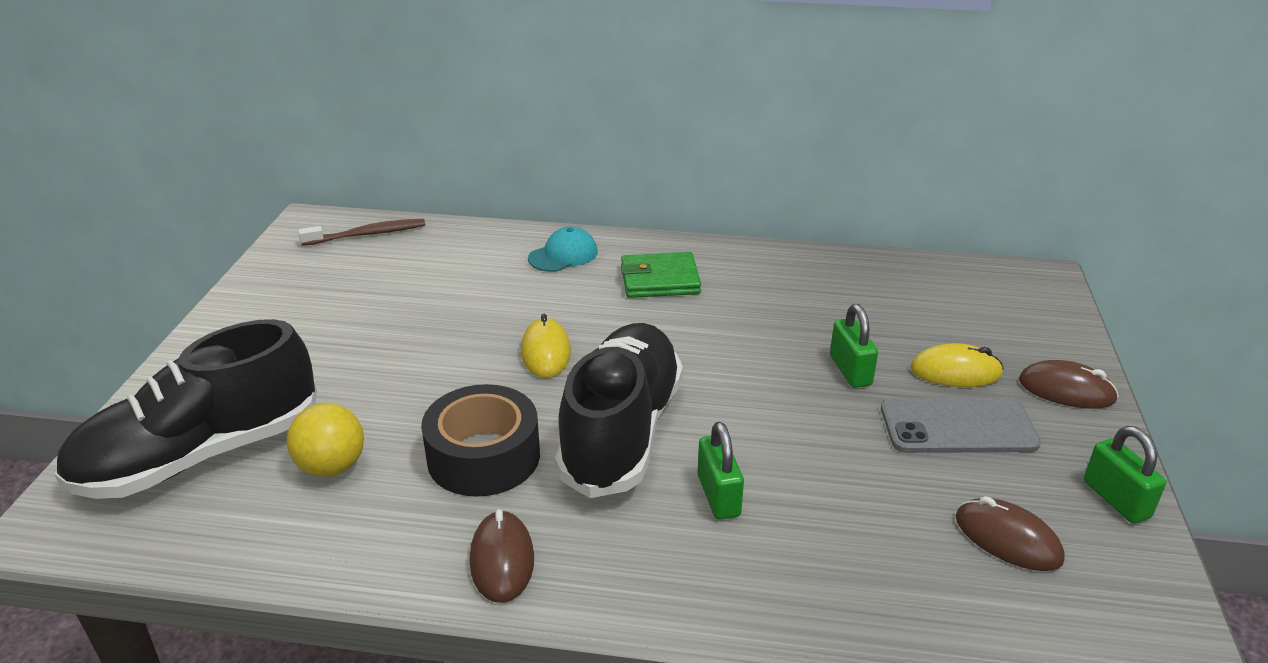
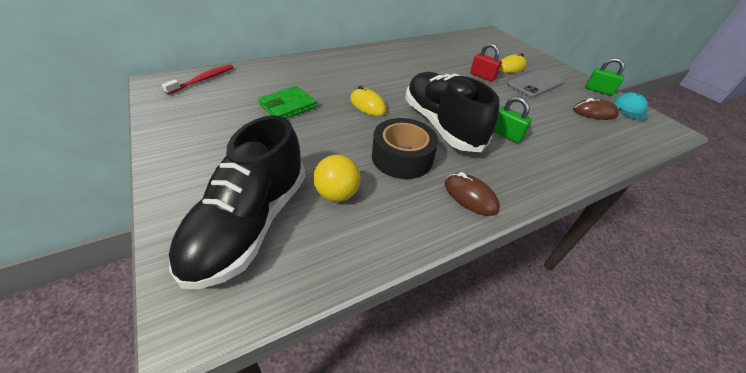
camera: 40 degrees left, 10 degrees up
(367, 234) = (203, 80): brown toothbrush -> red toothbrush
(563, 255) = (320, 64): turquoise cap -> turquoise cap (630, 109)
(660, 280) = (374, 64): green wallet -> green wallet (288, 106)
(850, 370) = (482, 76): green padlock -> red padlock
(1066, 390) = (544, 63): brown mouse -> none

